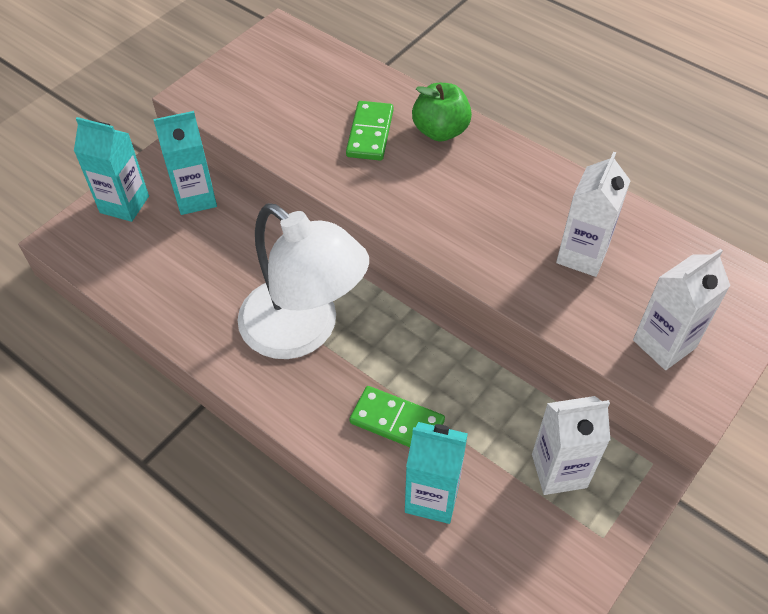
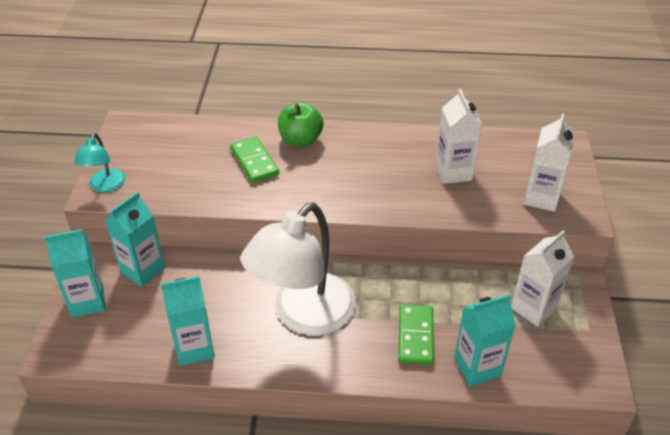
camera: 35 degrees left, 10 degrees down
(176, 305) = (194, 348): none -> turquoise carton
(206, 90) = (105, 186): none -> turquoise lamp
(303, 331) = (303, 315): white lamp -> white lamp turned 120 degrees clockwise
(397, 422) = (415, 336): green domino -> green domino turned 75 degrees counterclockwise

